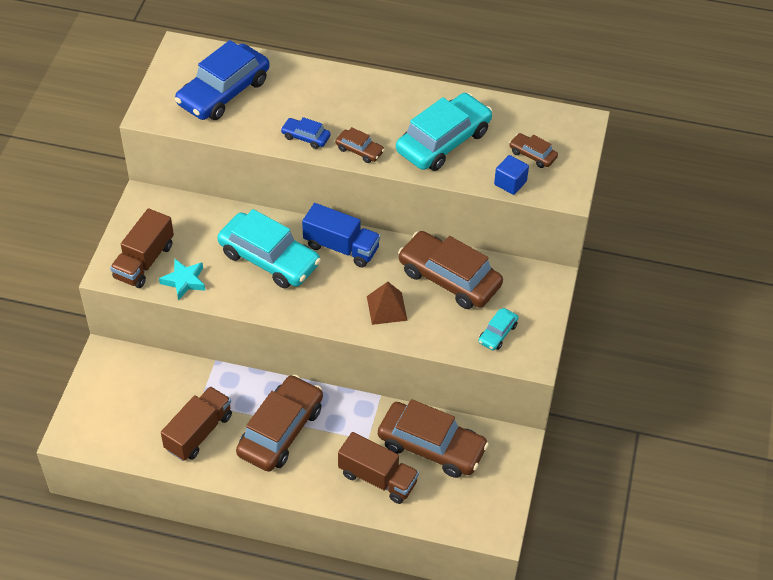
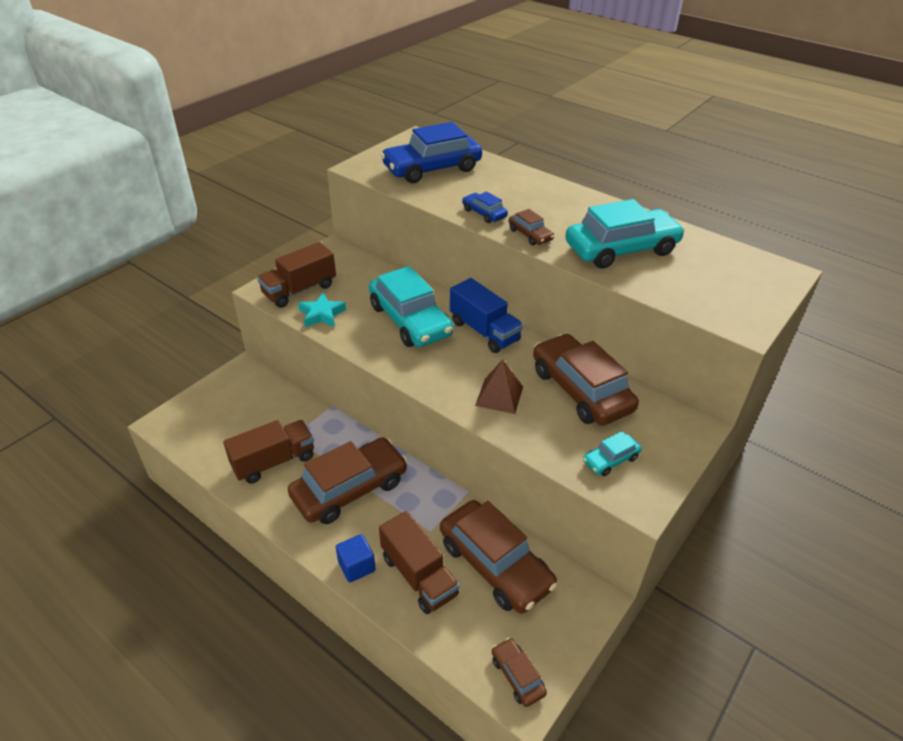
camera: 25 degrees right, 10 degrees down
(510, 183) = (679, 300): blue cube -> blue cube (356, 566)
(532, 155) = (716, 283): brown car -> brown car (517, 676)

